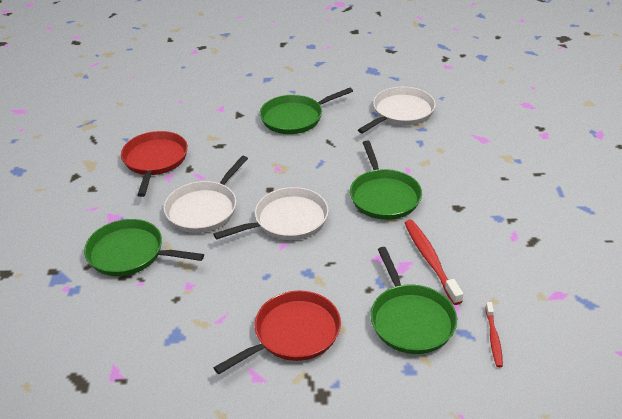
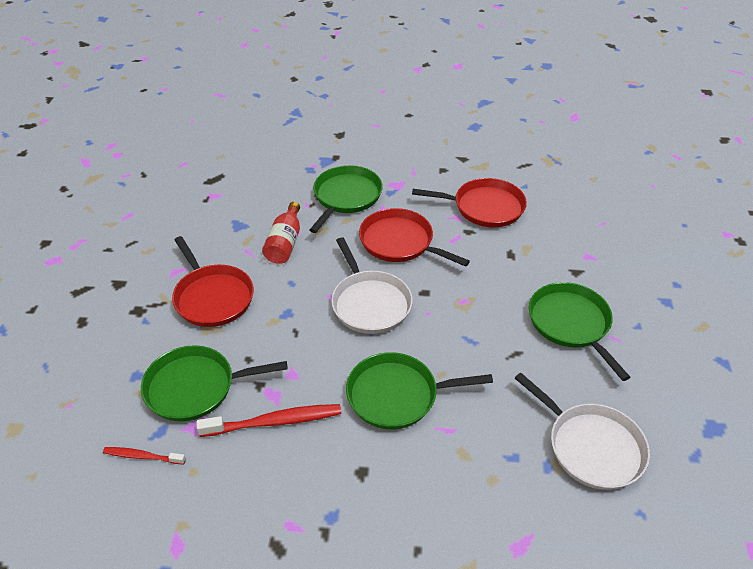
camera: 95 degrees right, 5 degrees up
(204, 209) = (400, 242): white pan -> red pan
(206, 290) = (285, 243): none -> red bottle

